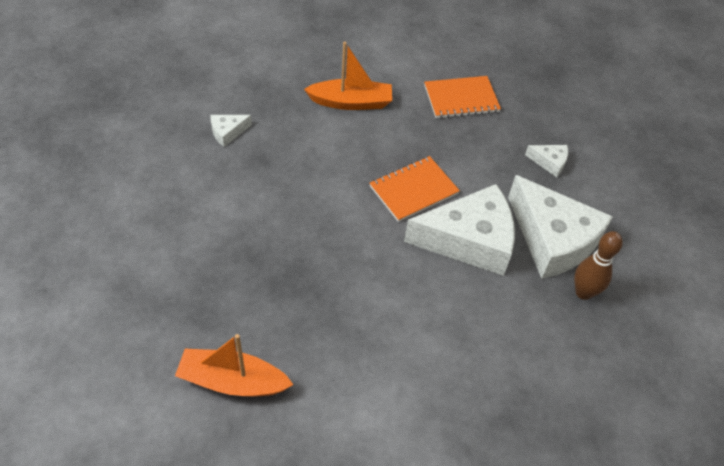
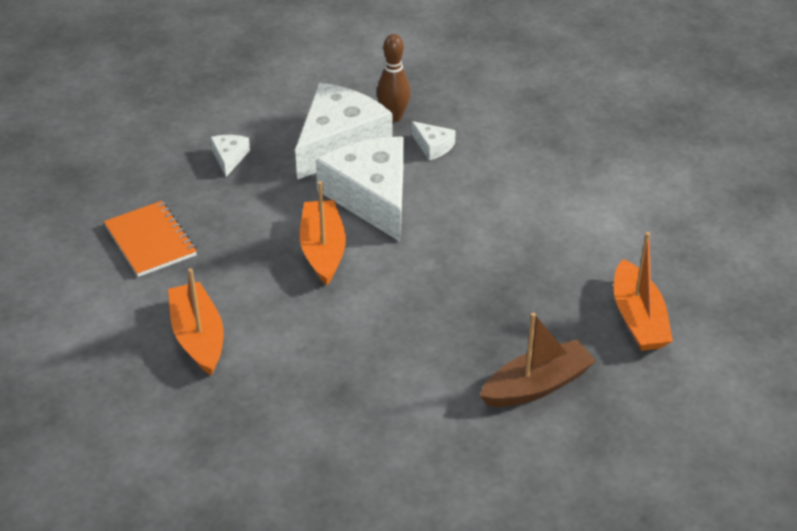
camera: 105 degrees left, 10 degrees down
(202, 275) = (537, 385): none -> brown boat
(227, 132) = (309, 442): white cheese -> white cheese (433, 146)
(413, 190) = (323, 250): orange notebook -> orange boat

